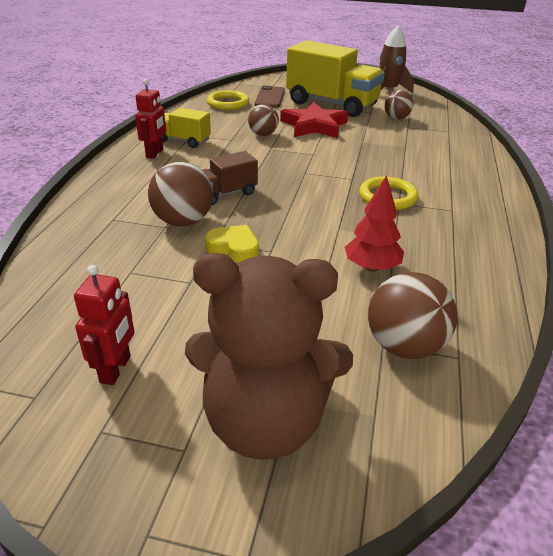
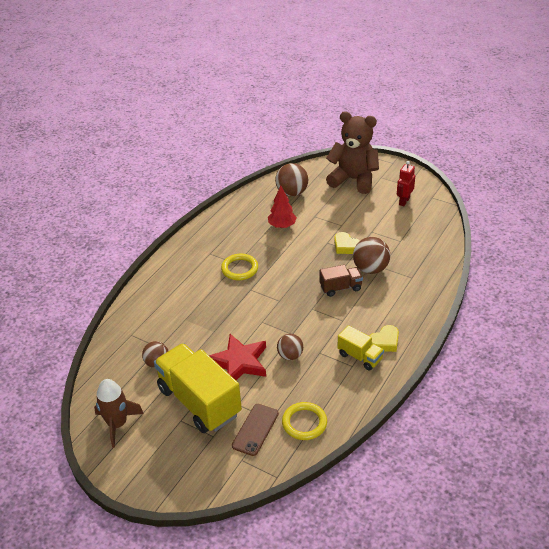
camera: 160 degrees left, 5 degrees up
(155, 153) = (384, 342): red robot -> yellow heart

